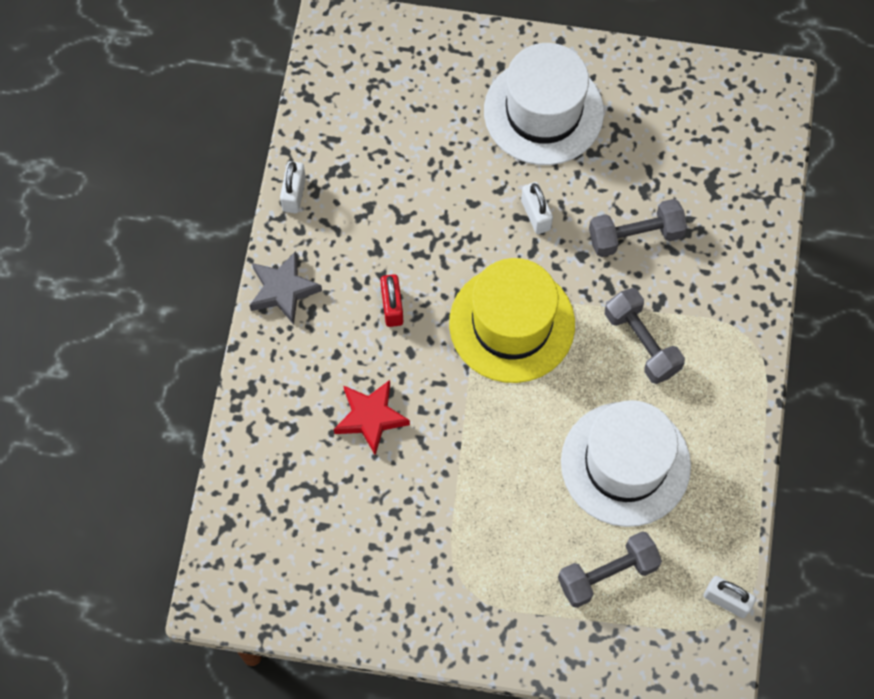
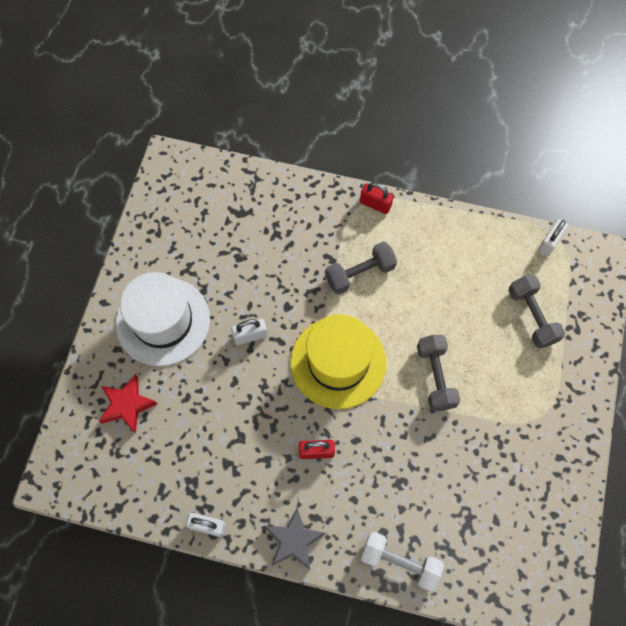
camera: 85 degrees left, 0 degrees up
(265, 412) = (399, 562): none -> white dumbbell
(370, 418) = (408, 476): red star -> red star (127, 405)
(625, 464) = (451, 295): white hat -> none
(635, 236) = (275, 268): grey dumbbell -> grey dumbbell (435, 377)
(752, 356) = (375, 204): none -> red padlock

